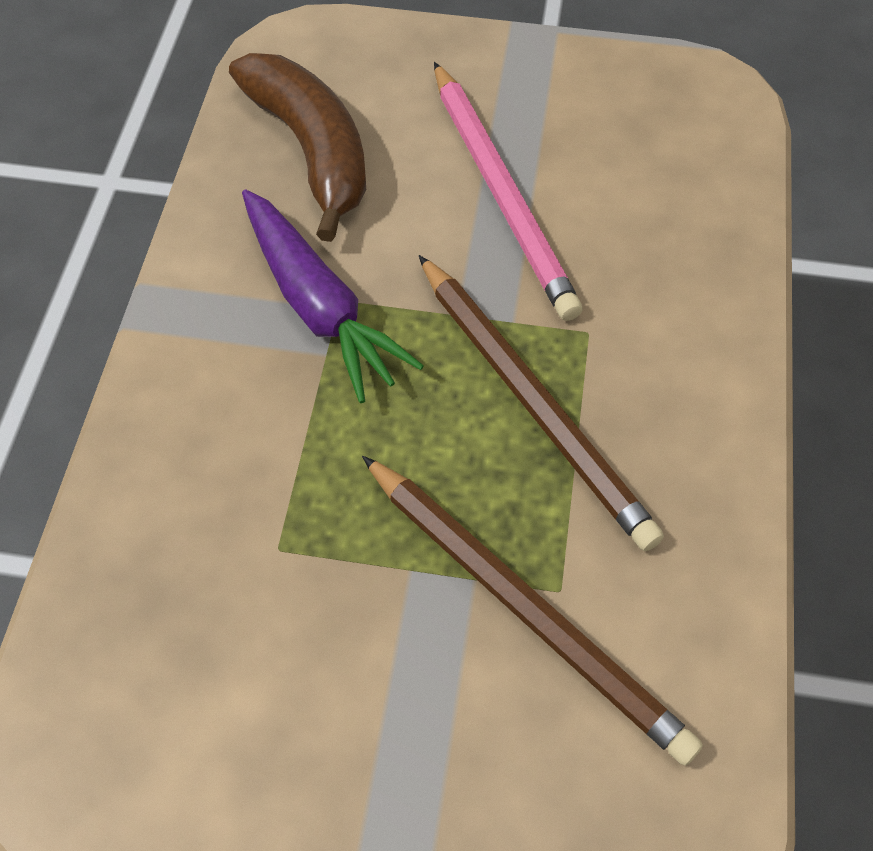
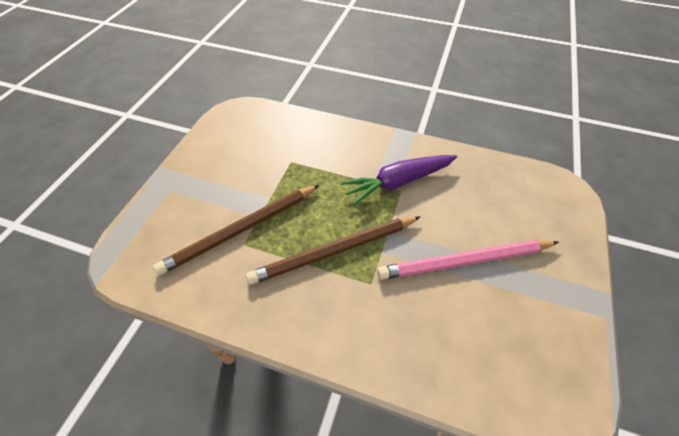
camera: 100 degrees right, 5 degrees down
(311, 150) = (491, 188): brown banana -> none

